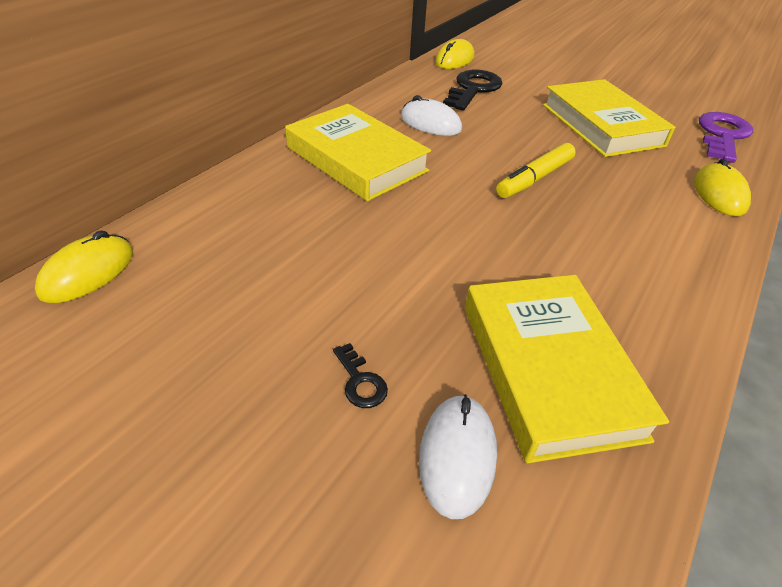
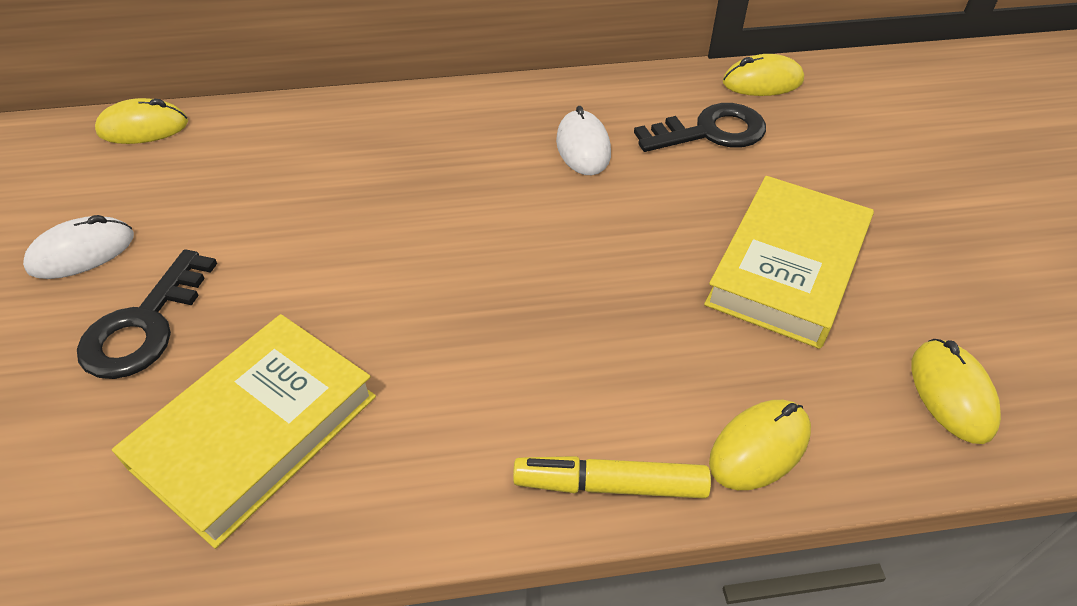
camera: 50 degrees right, 5 degrees up
(356, 159) = (447, 145): yellow book -> none
(360, 381) = (145, 325): black key -> black key, size x2.17
(457, 456) = (107, 423): white mouse -> white mouse (82, 252)
(534, 179) = (572, 273): yellow marker -> yellow marker (610, 485)
(722, 135) = (951, 393): purple key -> yellow mouse

